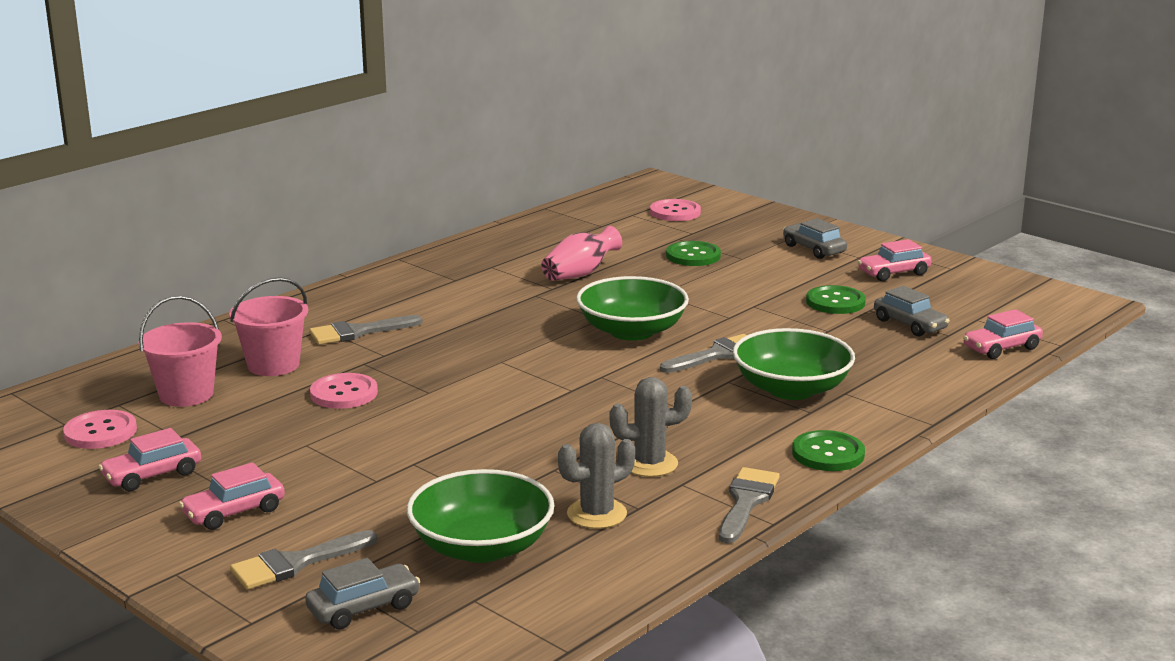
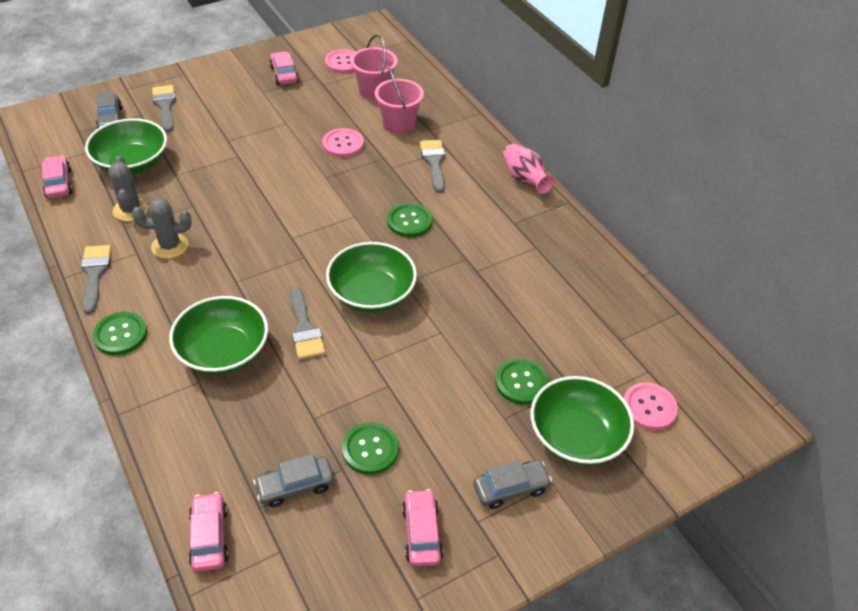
camera: 105 degrees right, 25 degrees up
(234, 512) = (228, 94): pink car -> pink car (58, 183)
(490, 330) = (409, 221): none -> green button
(580, 274) = (501, 294): pink vase -> pink vase (524, 179)
(649, 464) = (170, 246): grey cactus -> grey cactus turned 75 degrees clockwise
(733, 233) = (576, 436): none -> green bowl
(746, 502) = (95, 274): grey brush -> grey brush turned 135 degrees counterclockwise

